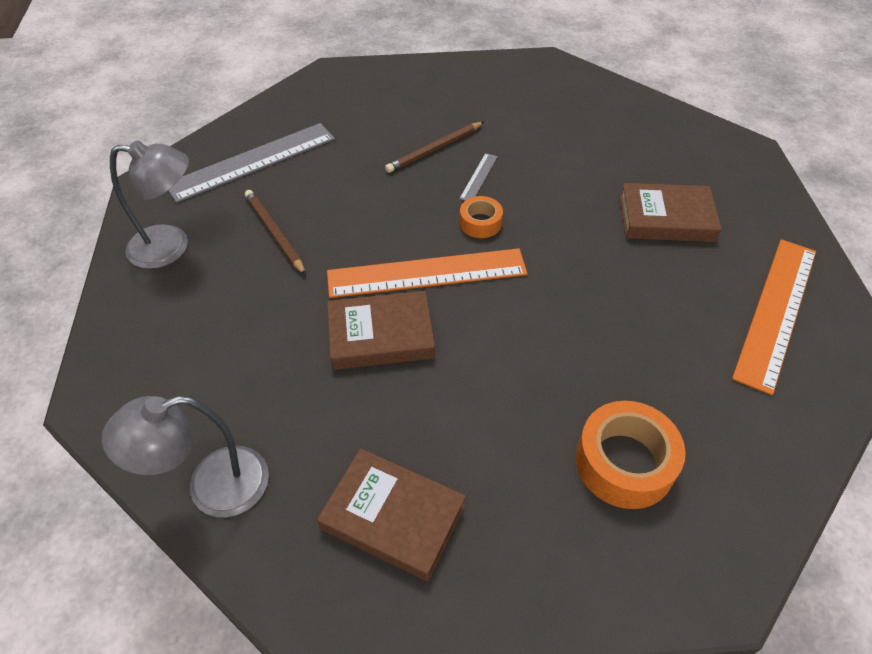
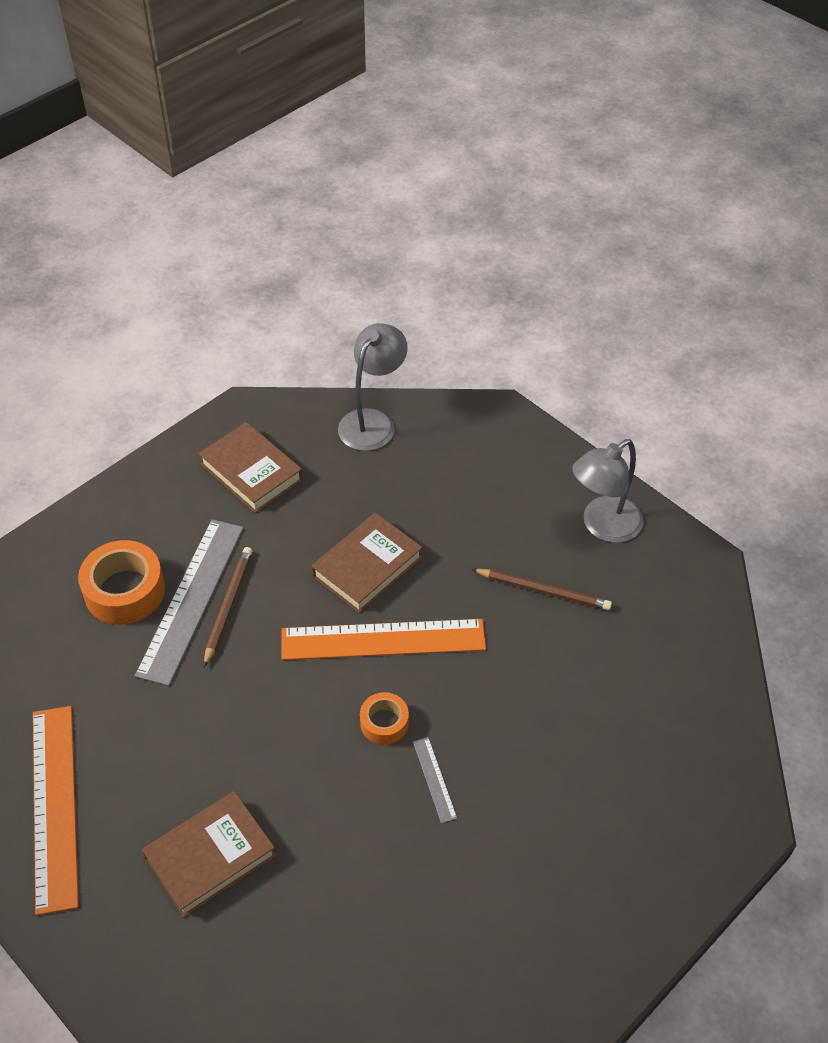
camera: 140 degrees right, 0 degrees up
(252, 161) = (657, 644): grey ruler -> grey ruler (191, 599)
(393, 517) = (251, 472): brown book -> brown book turned 60 degrees clockwise
(427, 273) = (383, 640): orange ruler -> orange ruler turned 45 degrees clockwise
(434, 149) = (512, 786): brown pencil -> brown pencil (228, 606)

